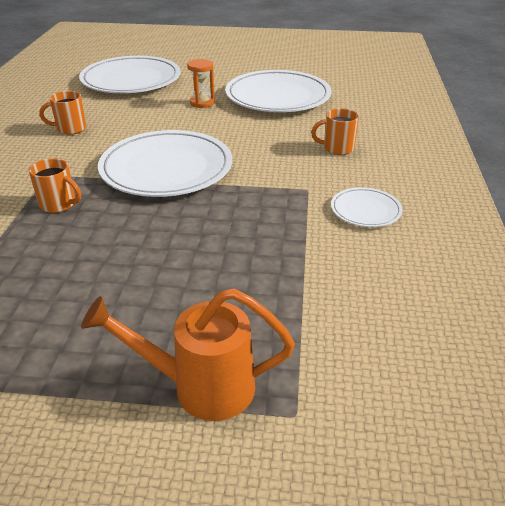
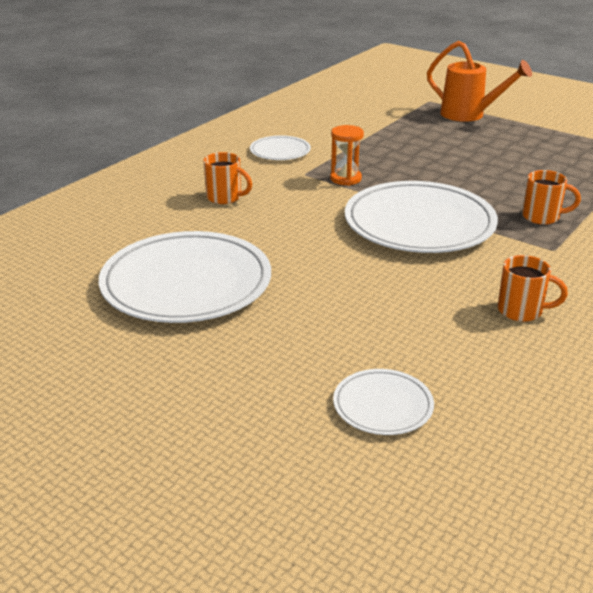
camera: 150 degrees left, 5 degrees down
(59, 204) = (542, 217): orange mug -> orange mug turned 135 degrees clockwise
(131, 80) = (383, 405): white plate -> white plate, size x0.48
(202, 103) = (304, 304): orange hourglass -> orange hourglass (345, 179)

